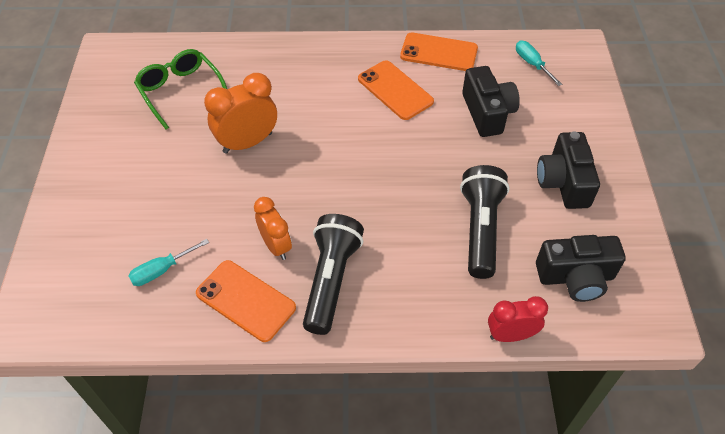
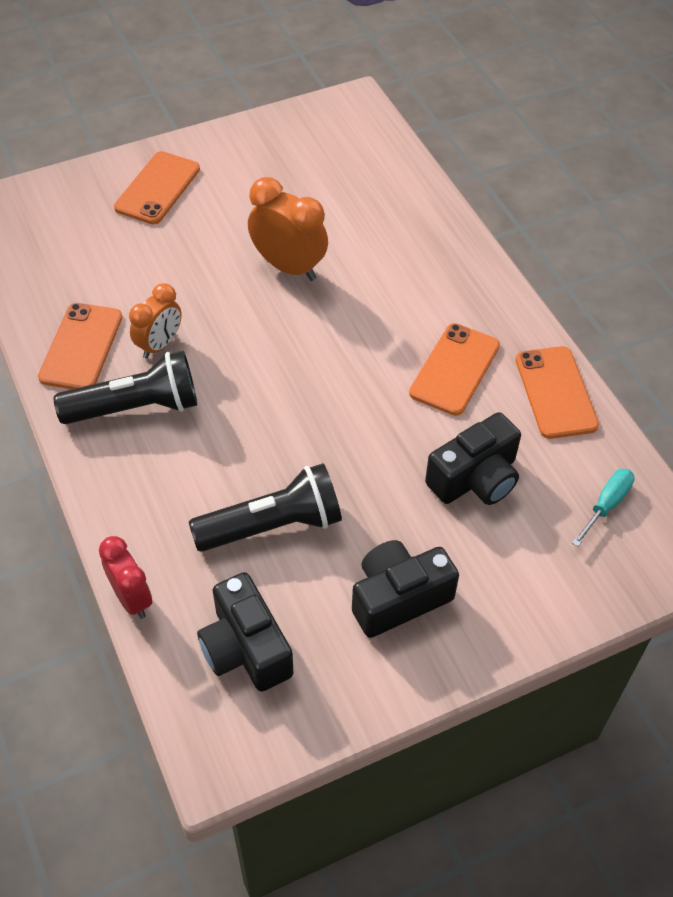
camera: 65 degrees right, 0 degrees up
(102, 196) = (157, 188): none -> orange phone
(162, 270) = (90, 270): turquoise screwdriver -> none
(180, 91) = (331, 183): green glasses -> none

